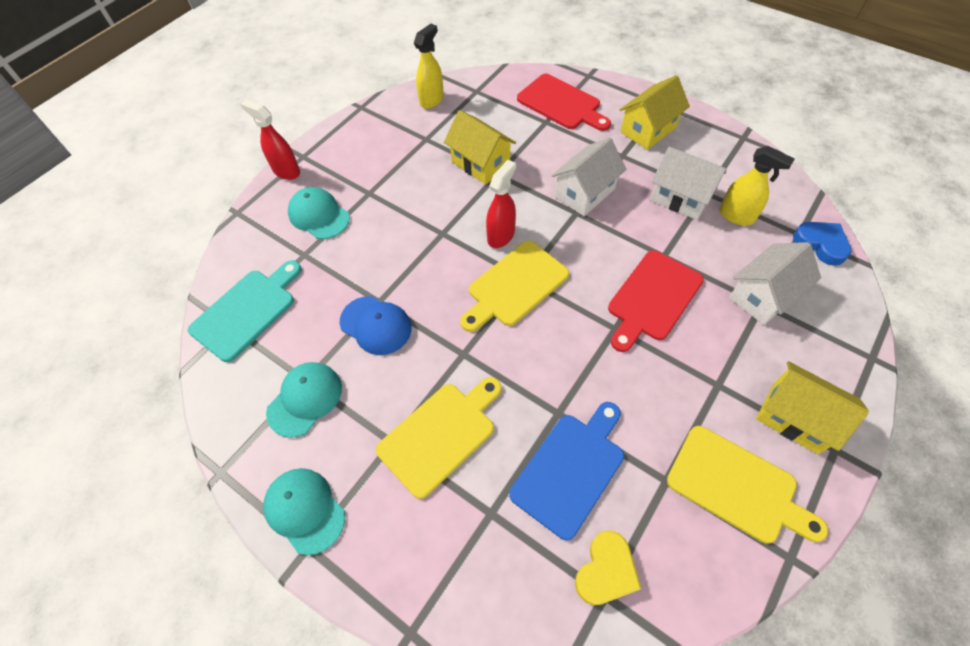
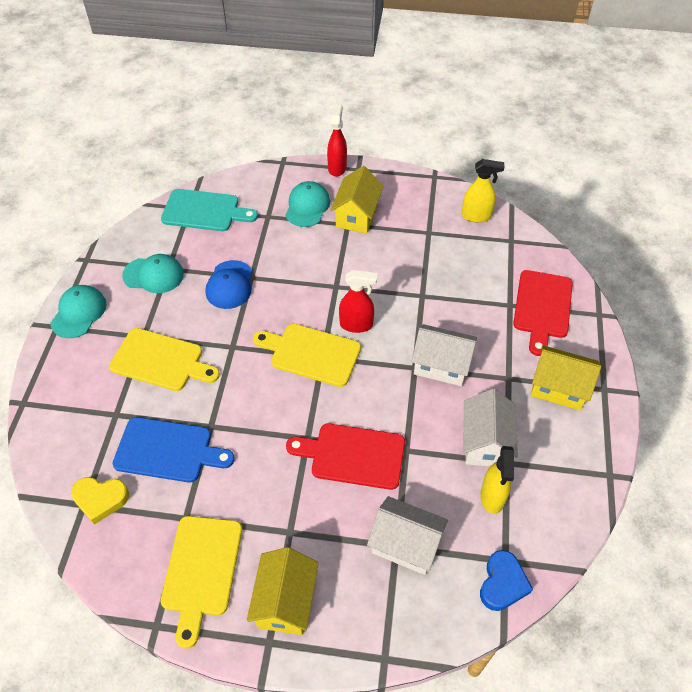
camera: 60 degrees right, 5 degrees down
(480, 163) = (426, 279): yellow house -> yellow house (356, 215)

